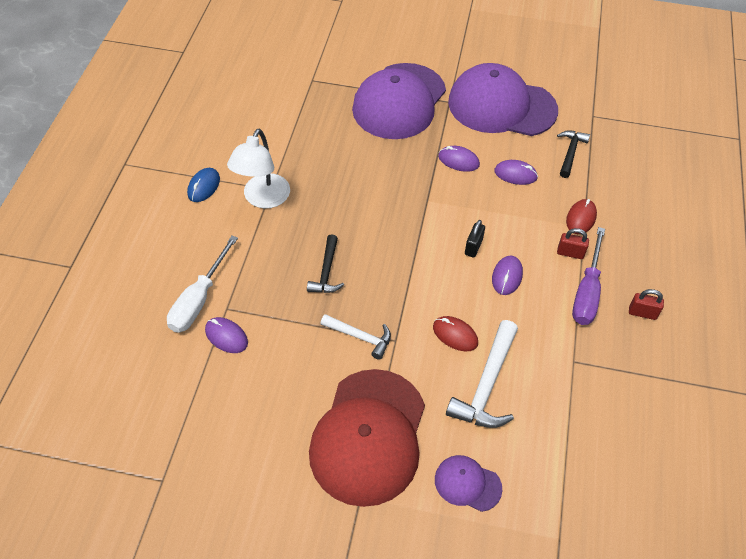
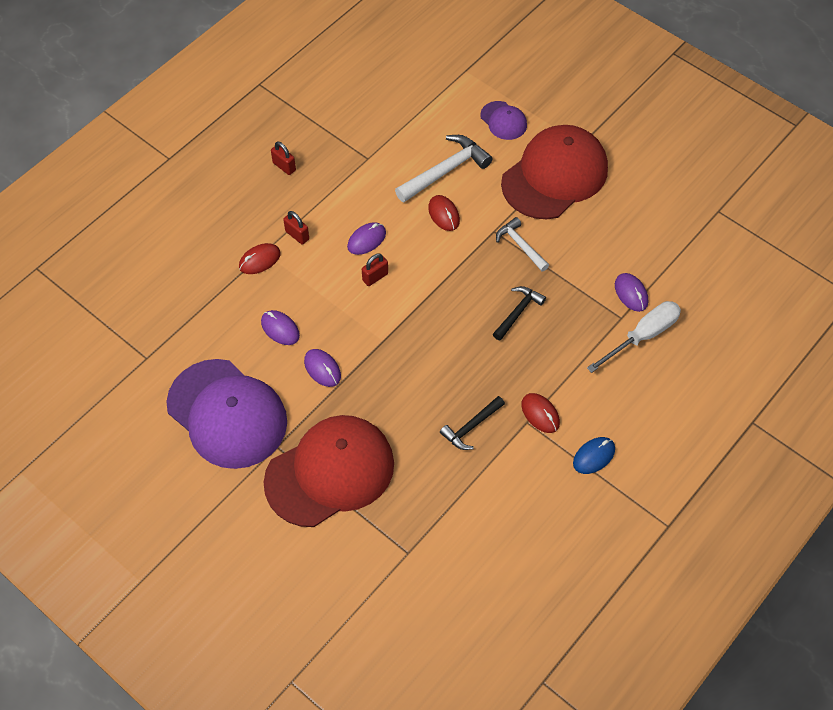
camera: 150 degrees left, 5 degrees up
(263, 199) = (540, 414): white lamp -> red mouse
(399, 101) = (330, 472): purple cap -> red cap
(473, 247) = (375, 277): black padlock -> red padlock
(570, 153) = (208, 327): black hammer -> black hammer (471, 427)
(587, 292) = (312, 200): purple screwdriver -> none

